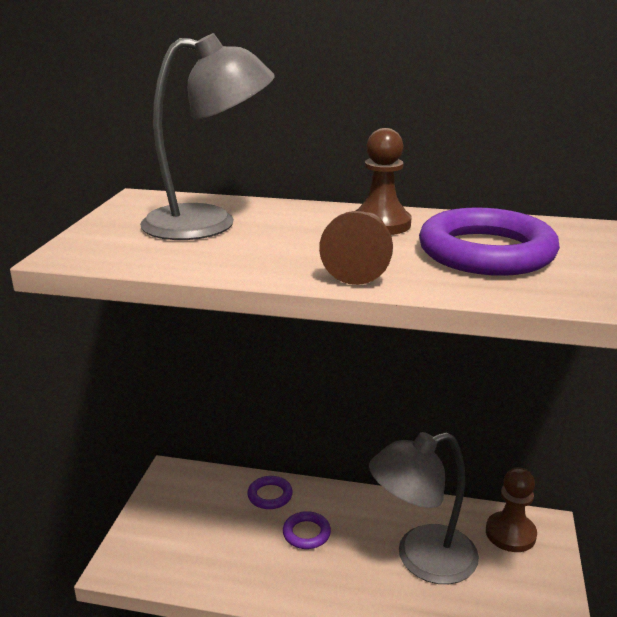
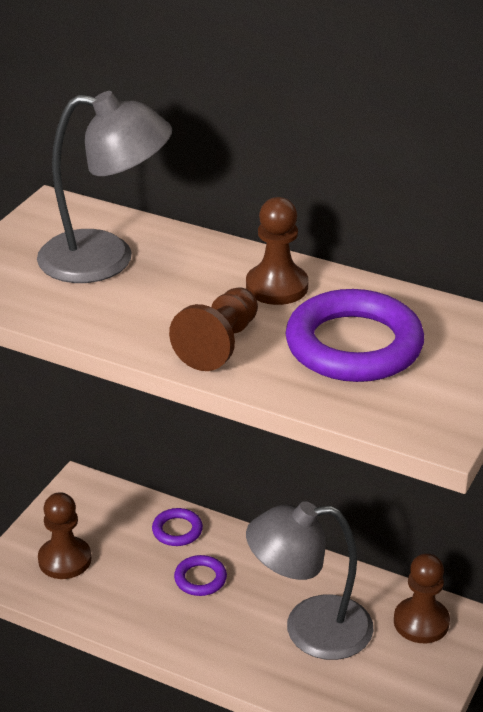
camera: 15 degrees right, 10 degrees up
(176, 540) = (64, 560): none -> brown pawn

